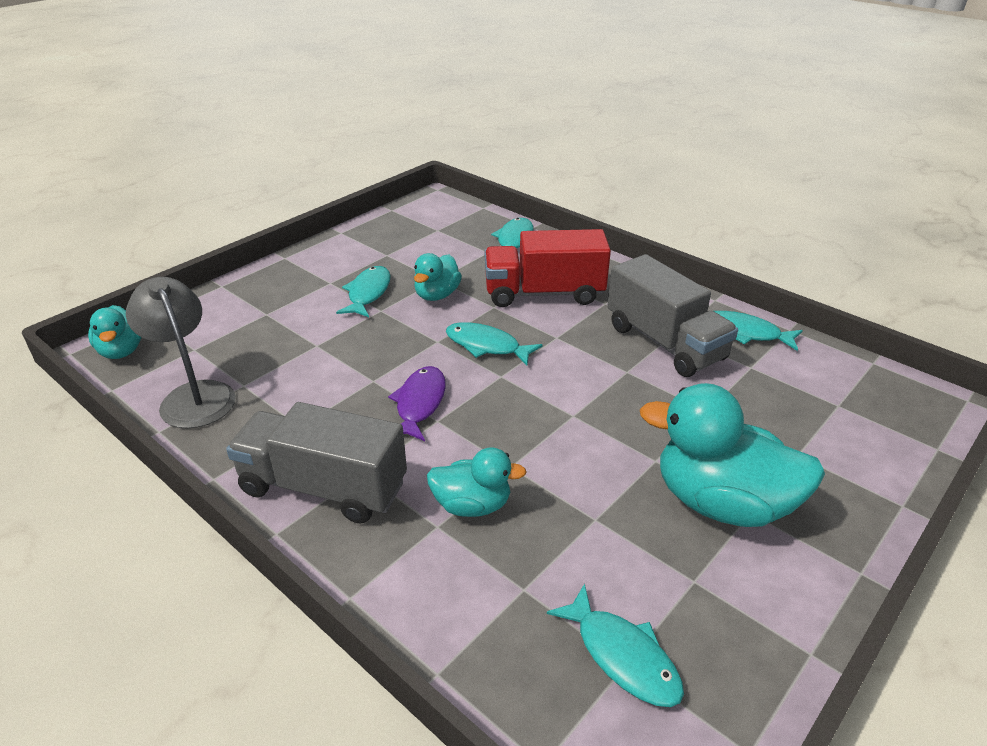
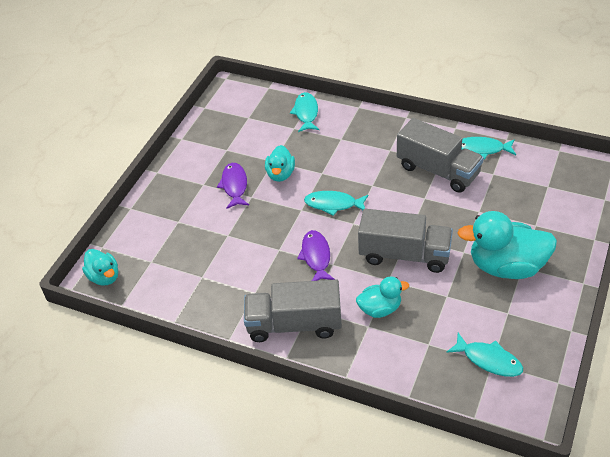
camera: 15 degrees left, 10 degrees up
(193, 395) = (176, 293): grey lamp -> none
(368, 293) = (234, 186): turquoise fish -> purple fish
(544, 293) = (348, 153): red truck -> none
(556, 438) = (404, 255): none -> grey truck

